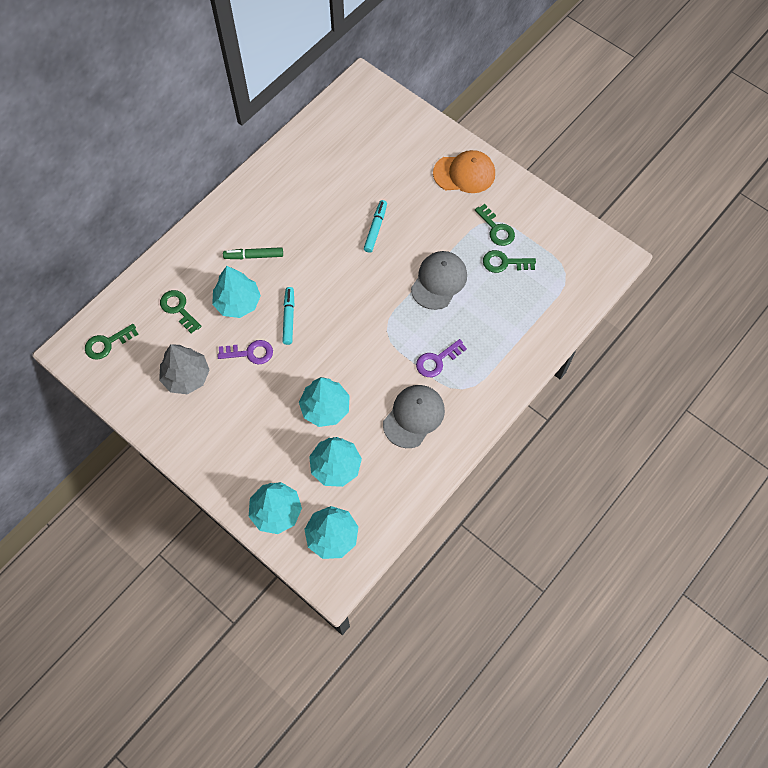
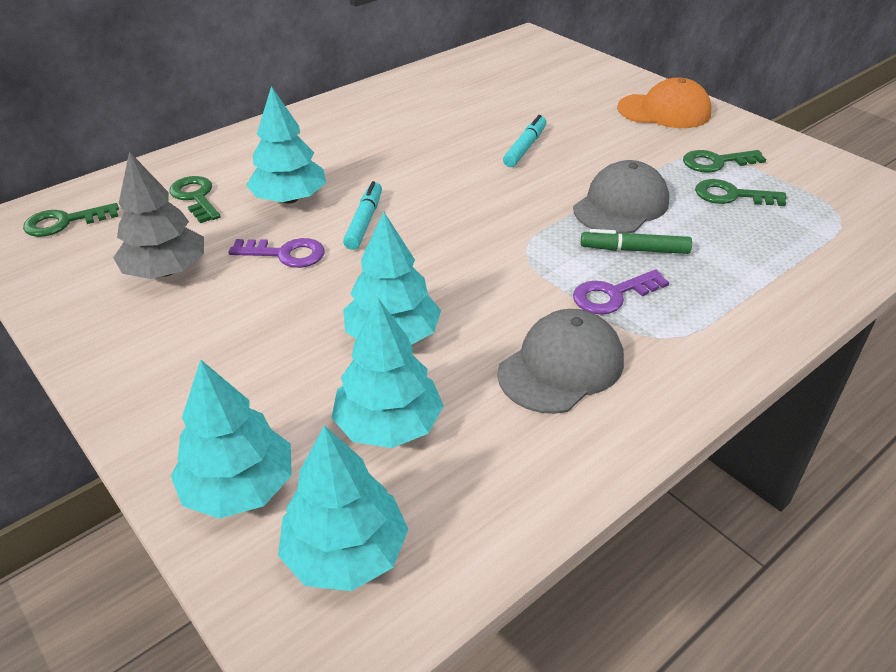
camera: 10 degrees right, 25 degrees down
(254, 256) = (334, 157): green marker -> green marker (634, 250)
(496, 229) = (716, 162): green key -> green key turned 105 degrees clockwise

